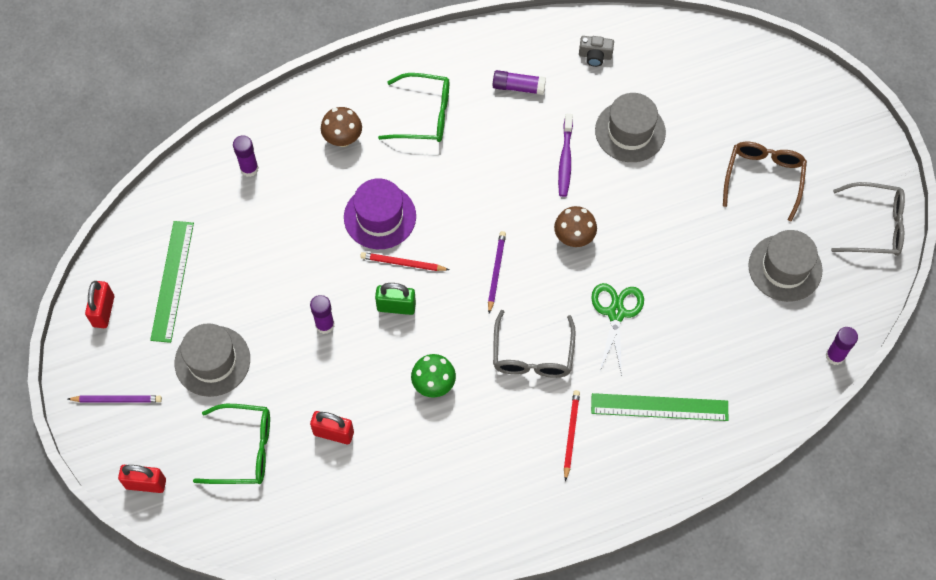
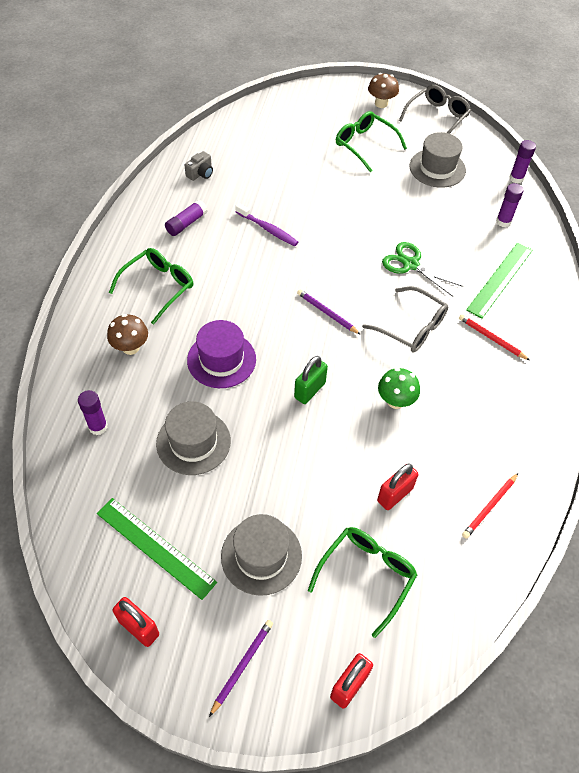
camera: 60 degrees left, 10 degrees down
(325, 325) = (289, 448): purple glue stick -> purple glue stick (503, 221)
(403, 263) = (275, 366): red pencil -> red pencil (489, 506)
(574, 237) = (333, 256): brown mushroom -> brown mushroom (381, 103)
(630, 131) = (275, 186): grey hat -> grey hat (193, 442)
(763, 178) = (365, 145): brown glasses -> green glasses

